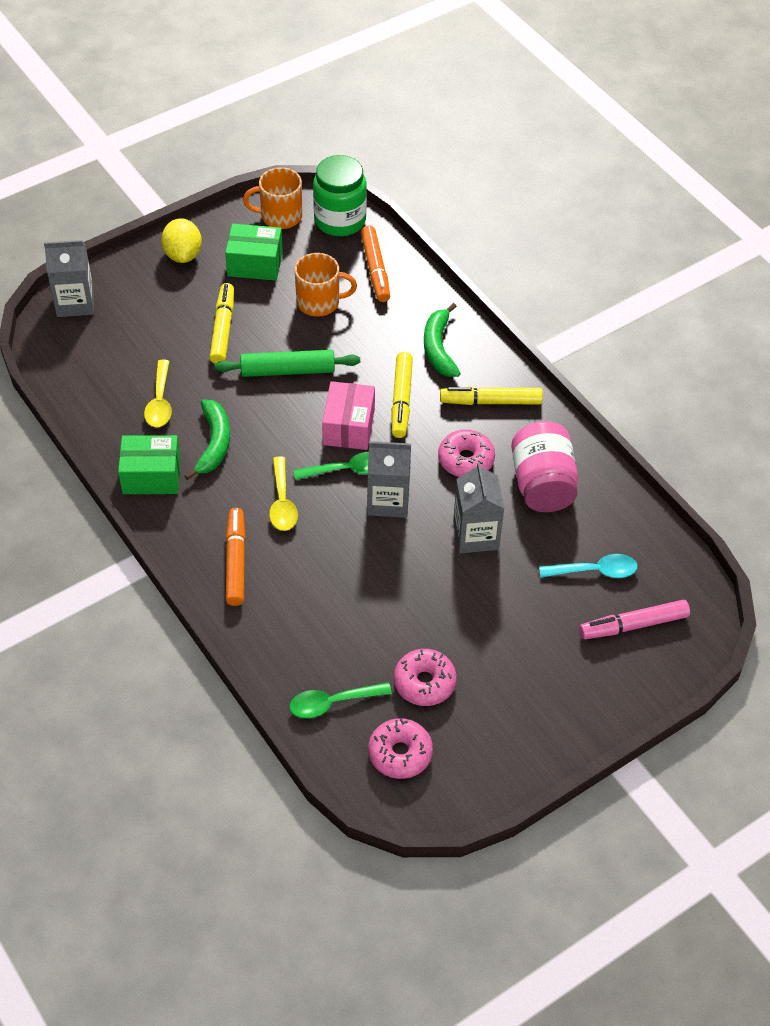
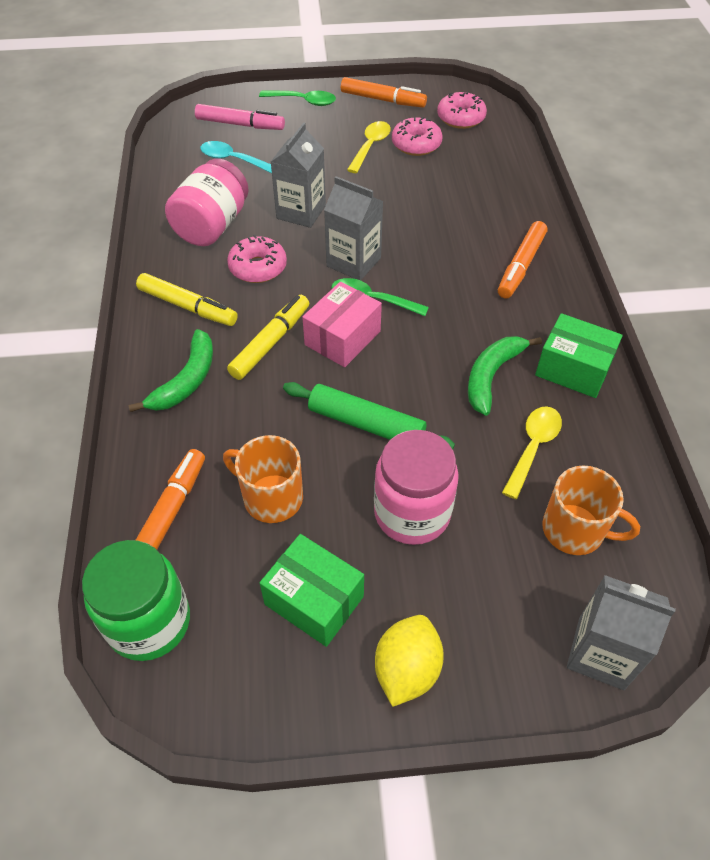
camera: 150 degrees left, 0 degrees up
(223, 329) = (412, 513): yellow marker -> pink jar
(280, 216) = (225, 675): orange mug -> orange mug (574, 530)
(282, 502) = (451, 296): yellow spoon -> yellow spoon (370, 146)
(332, 703) = (492, 155): green spoon -> green spoon (303, 101)
(510, 744) = (383, 100): none -> orange marker

